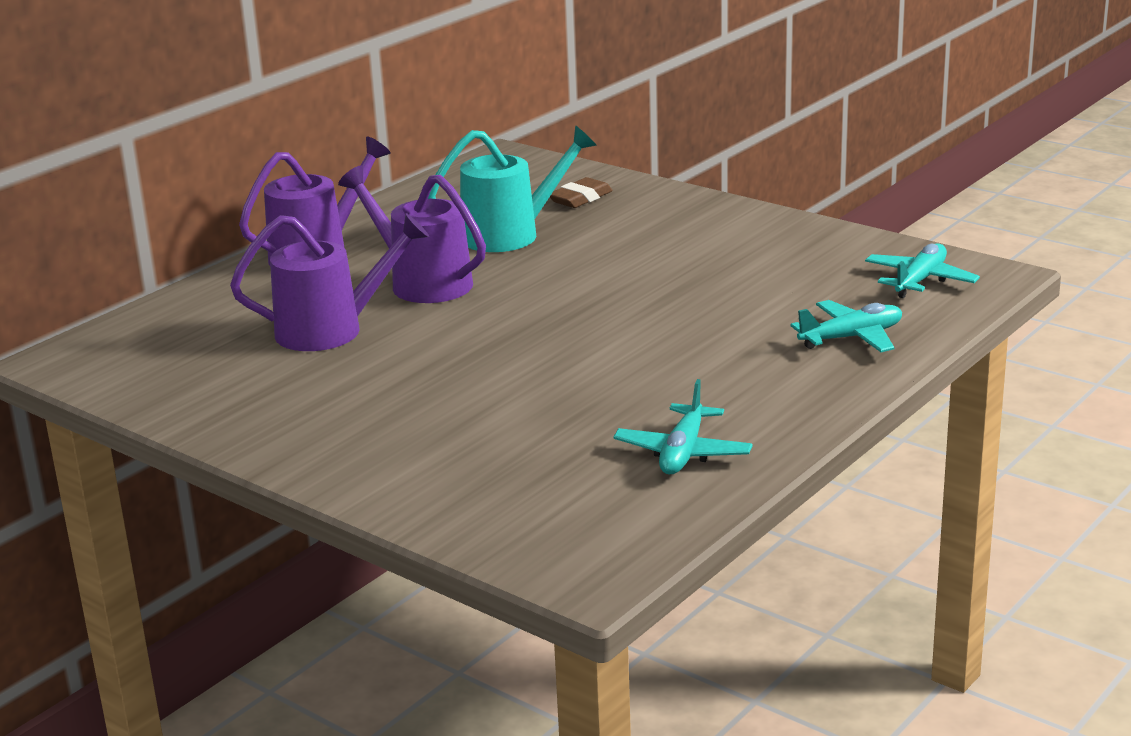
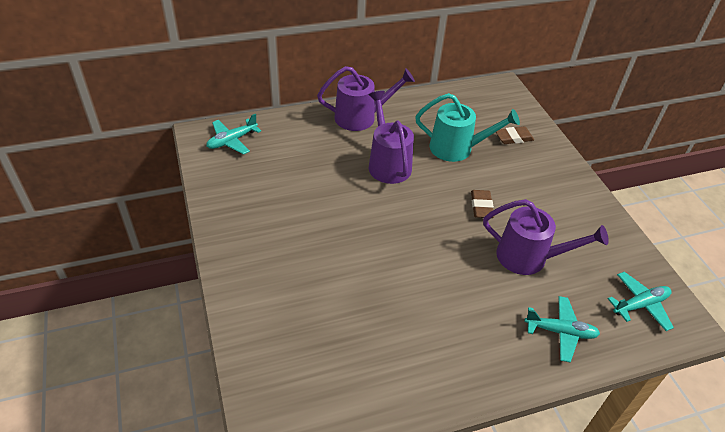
camera: 30 degrees right, 20 degrees up
(331, 330) = (320, 176): purple watering can -> purple watering can (529, 257)
(615, 274) = (481, 206): none -> brown eraser
(683, 452) = (394, 372): turquoise plane -> turquoise plane (232, 141)

